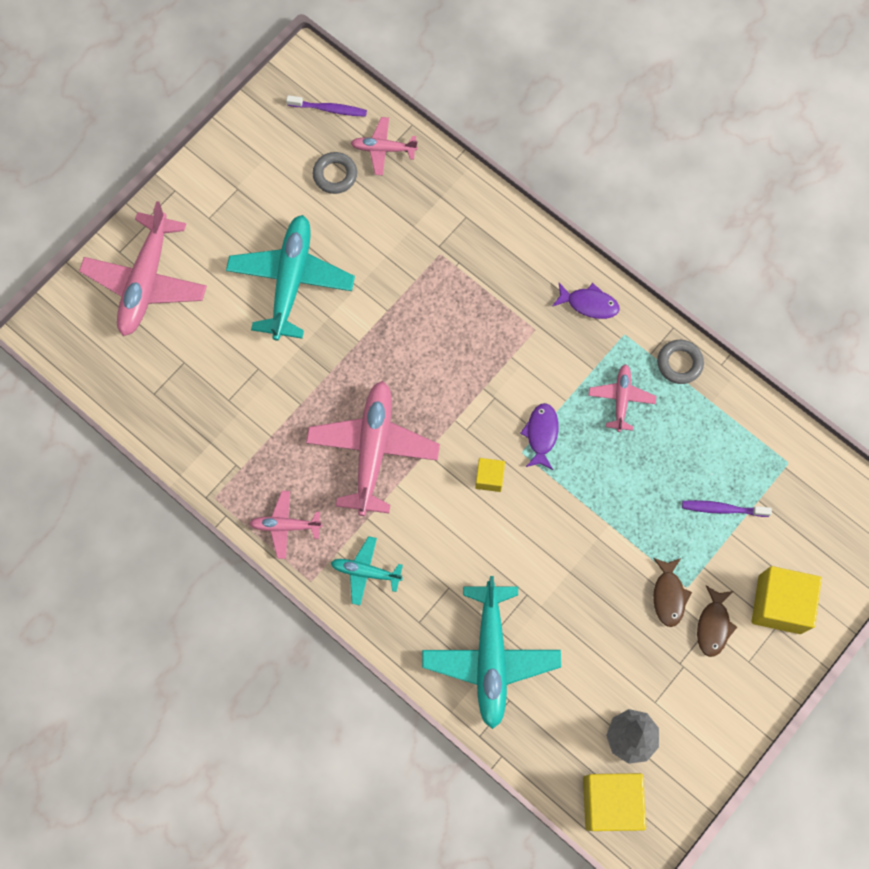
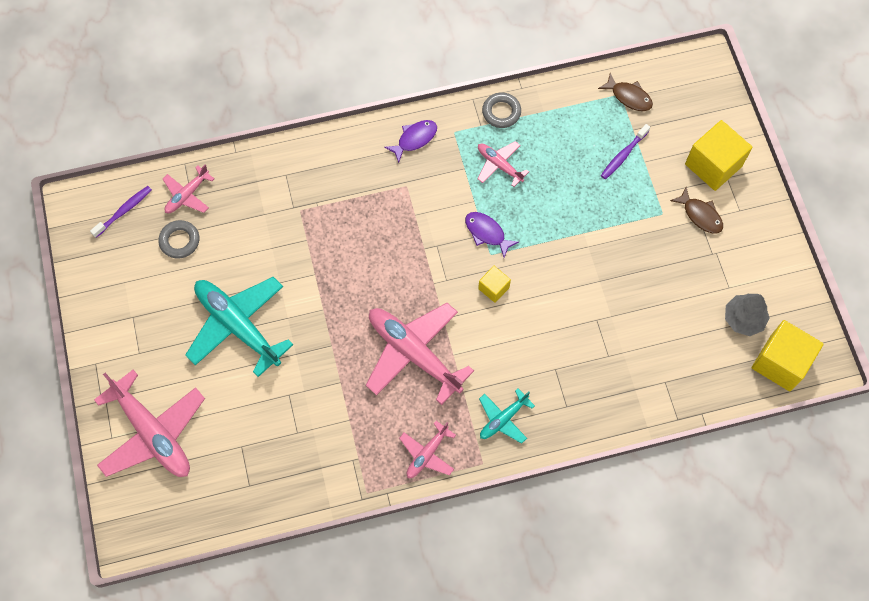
camera: 55 degrees left, 5 degrees down
(491, 658) = (626, 374): turquoise plane -> none
(668, 595) = (660, 229): brown fish -> brown fish (629, 97)

